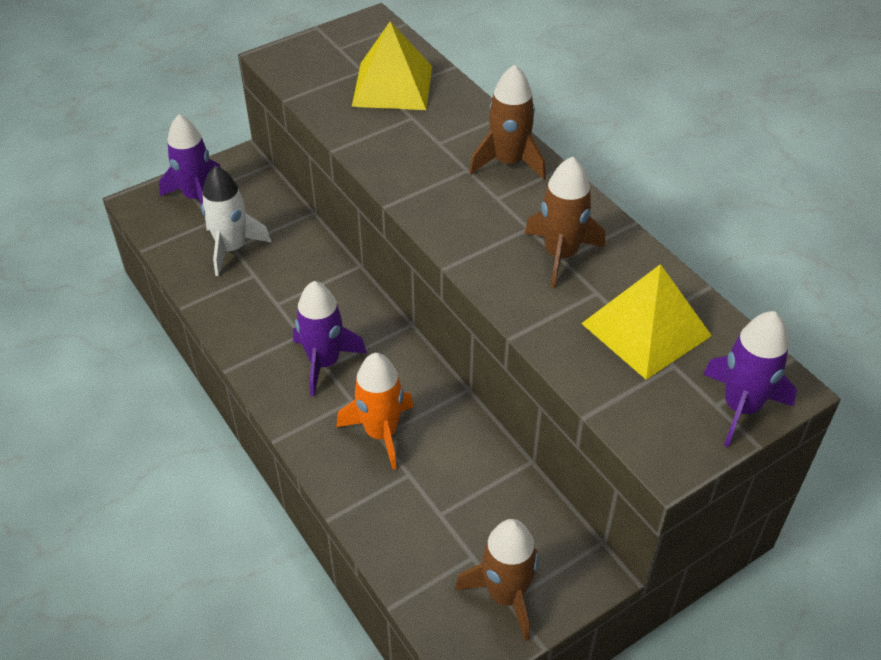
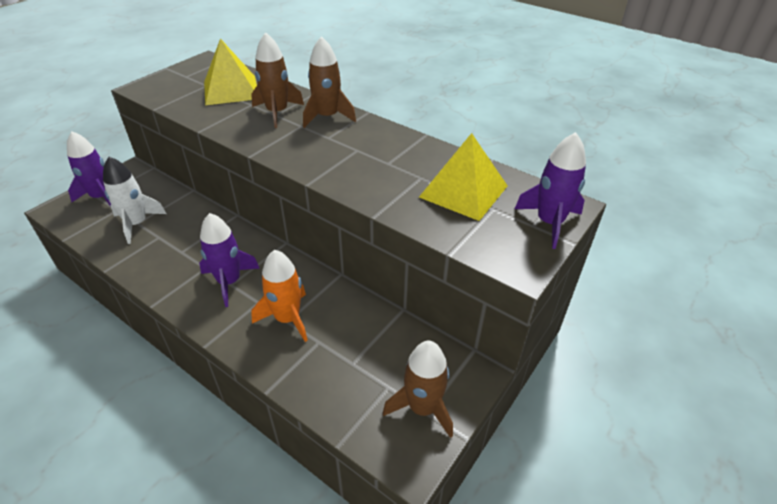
camera: 20 degrees left, 5 degrees down
(560, 255) = (386, 161): brown rocket -> brown rocket (277, 112)

